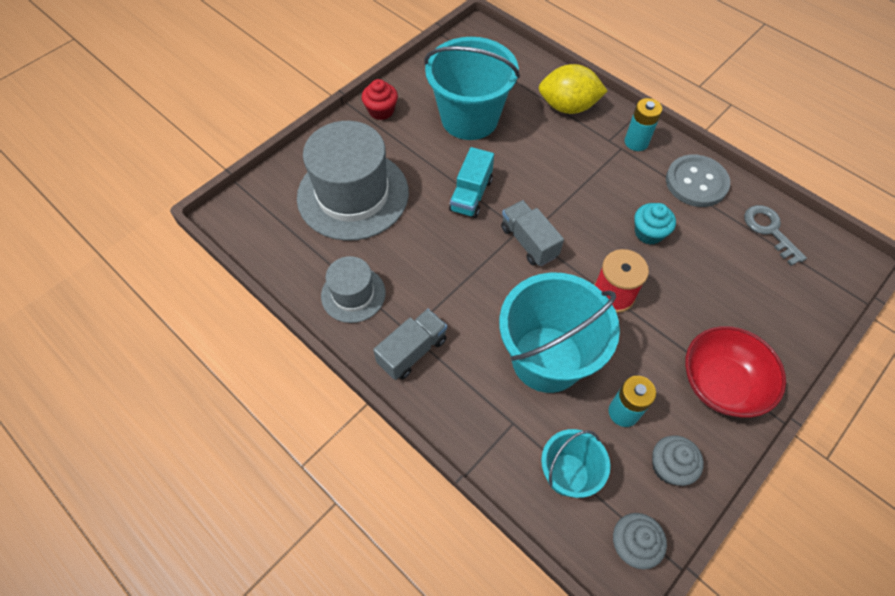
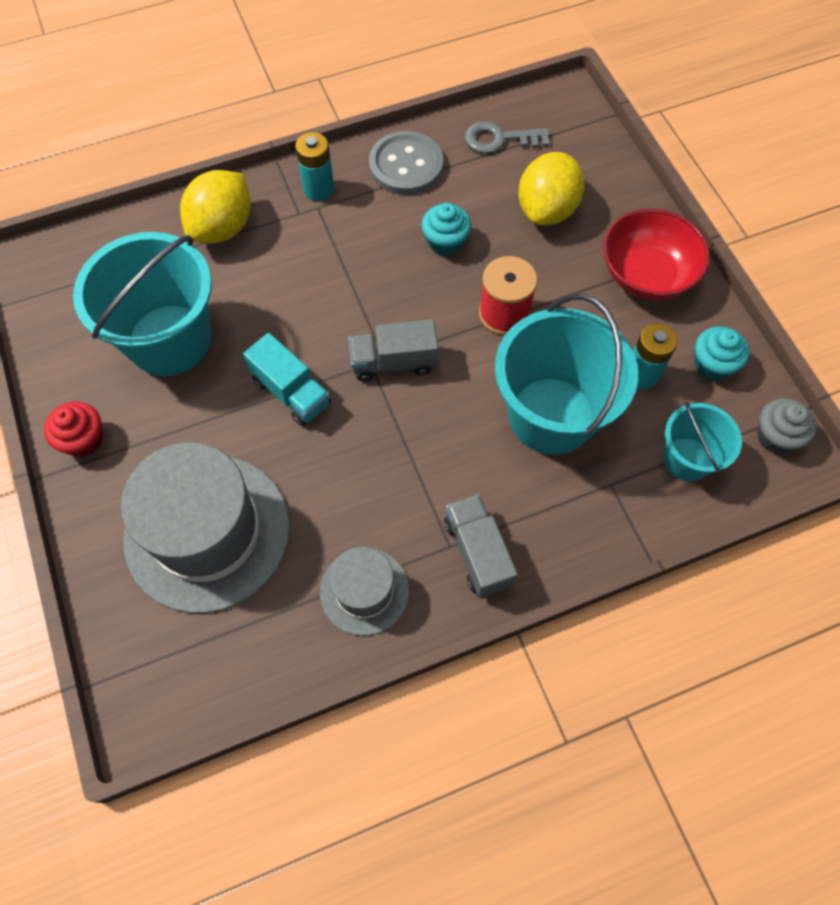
camera: 65 degrees left, 5 degrees up
(669, 467) = (712, 364): grey cupcake -> turquoise cupcake
(728, 288) = (547, 210): none -> yellow lemon

